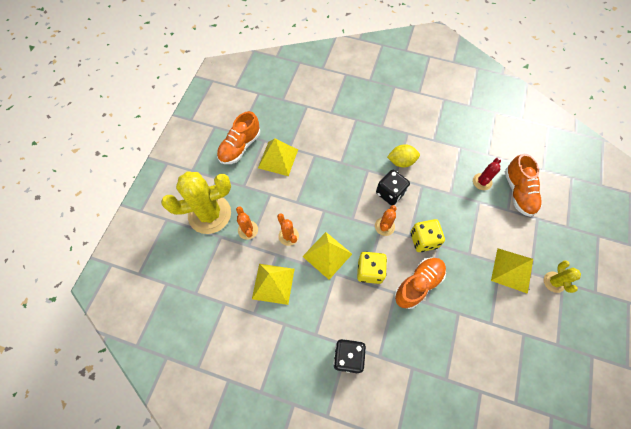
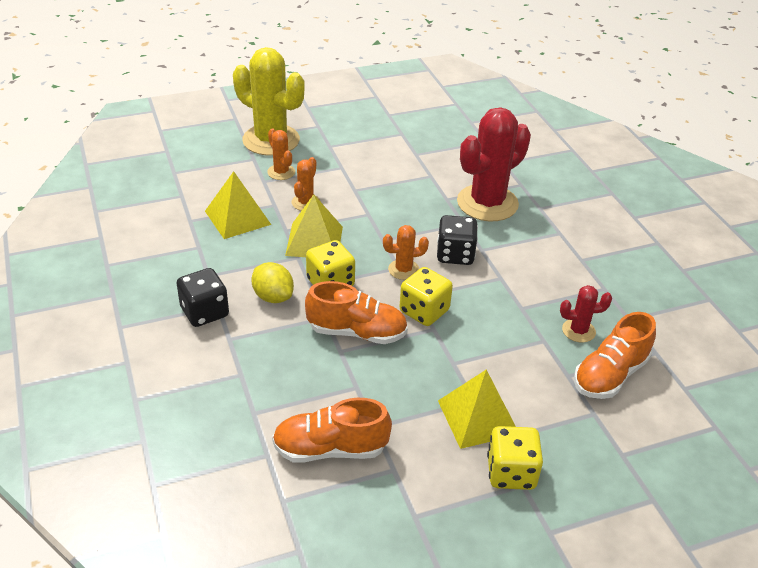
camera: 50 degrees right, 25 degrees down
(240, 147) = (373, 122): orange shoe -> orange shoe (330, 449)
(248, 230) = (281, 172): orange cactus -> orange cactus turned 60 degrees counterclockwise
(278, 158) = (392, 152): yellow pyramid -> none
(360, 146) = (487, 203): none -> red cactus
(401, 161) = (511, 245): yellow lemon -> yellow lemon (273, 297)
(554, 282) = (511, 473): yellow cactus -> yellow dice

